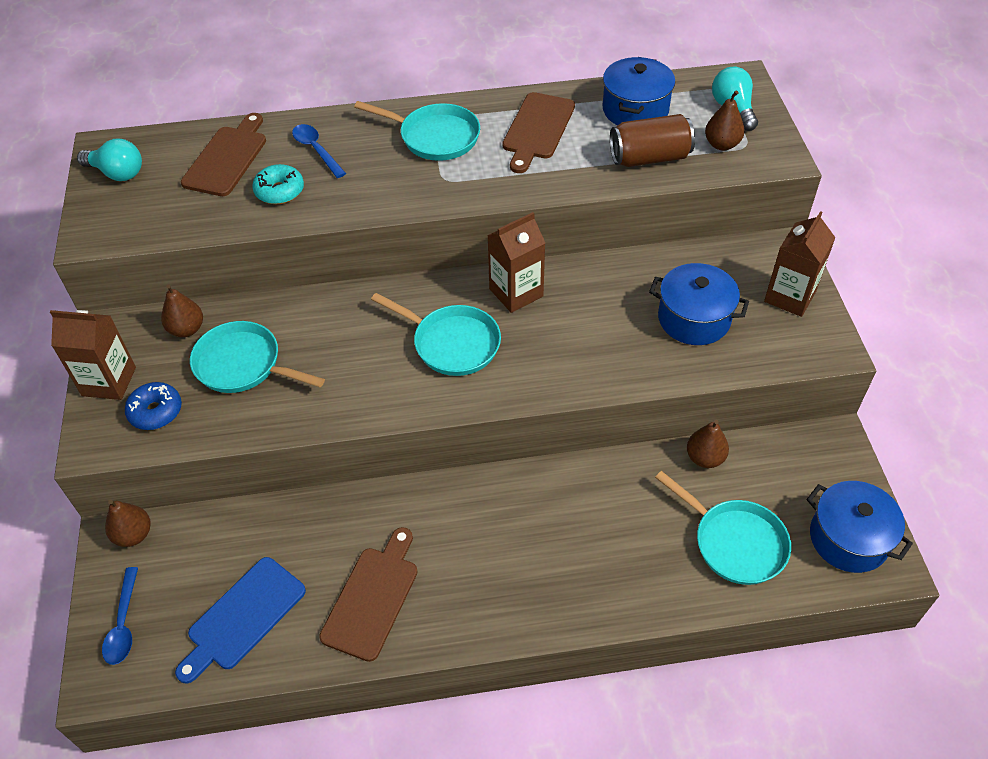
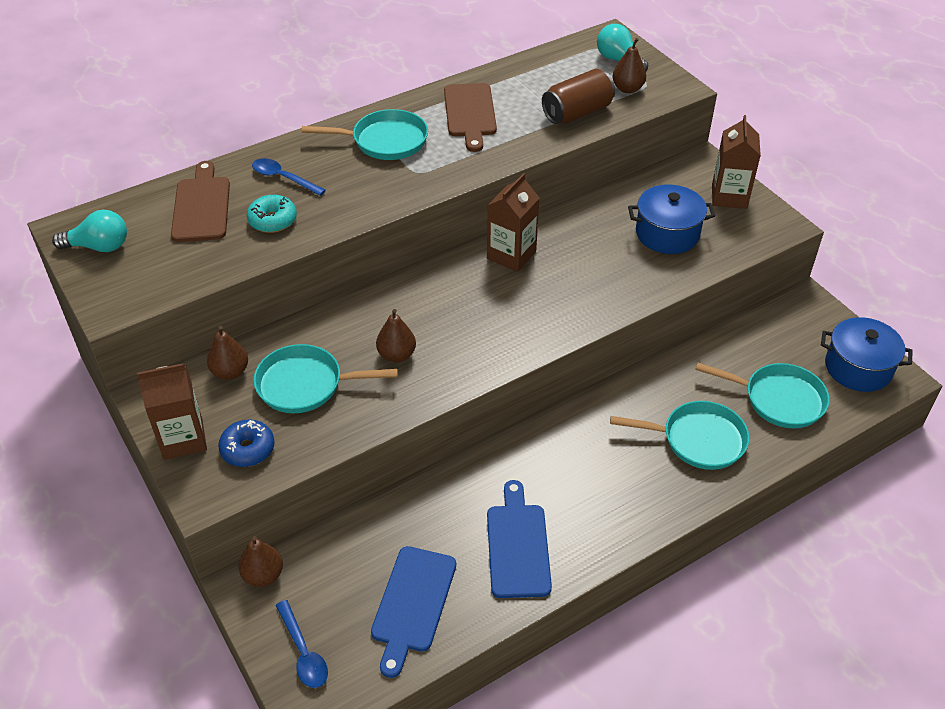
camera: 25 degrees left, 5 degrees down
(372, 598) = (518, 545): brown cutting board -> blue cutting board
(451, 343) = (482, 310): turquoise pan -> turquoise pan (698, 440)
(635, 110) = (541, 79): blue pot -> none
(704, 458) = (719, 345): brown pear -> brown pear (396, 355)

